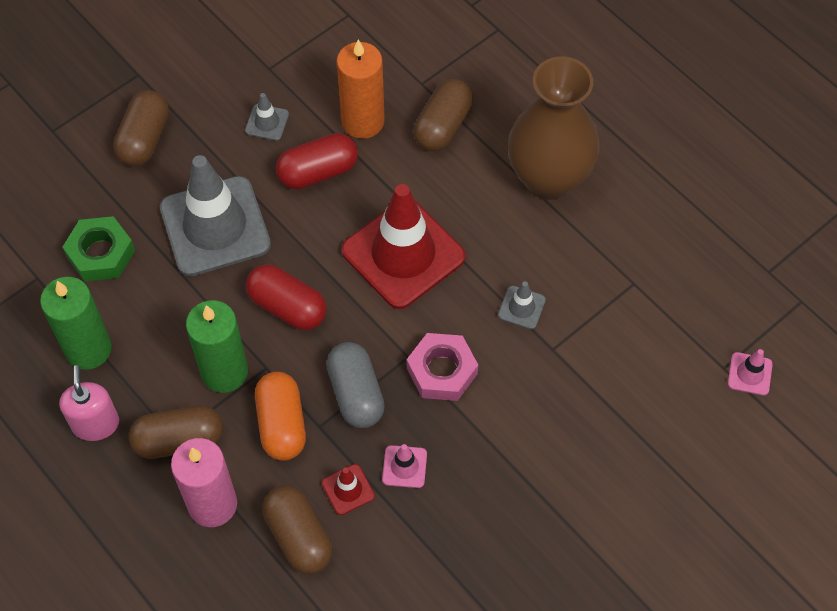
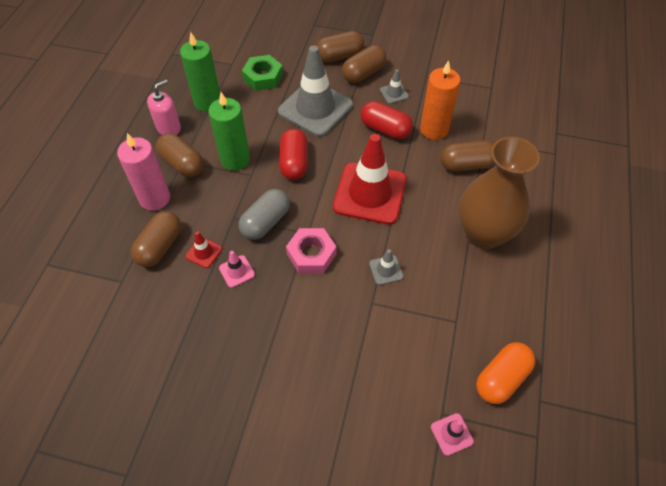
camera: 55 degrees right, 5 degrees down
(201, 132) = (363, 73): none -> brown capsule
(281, 424) = (222, 200): orange capsule -> orange capsule (501, 378)

